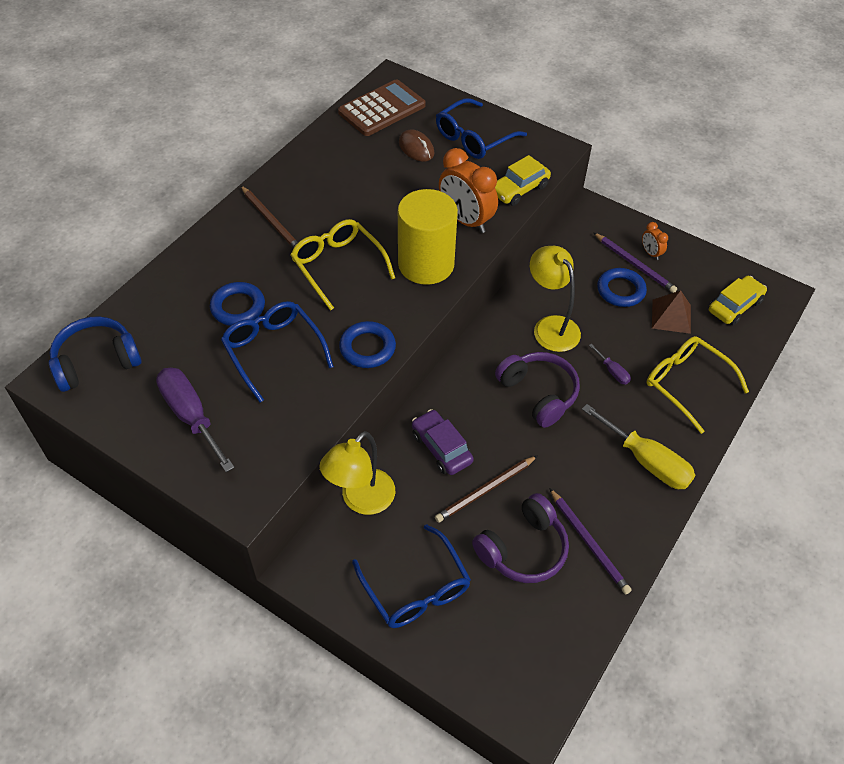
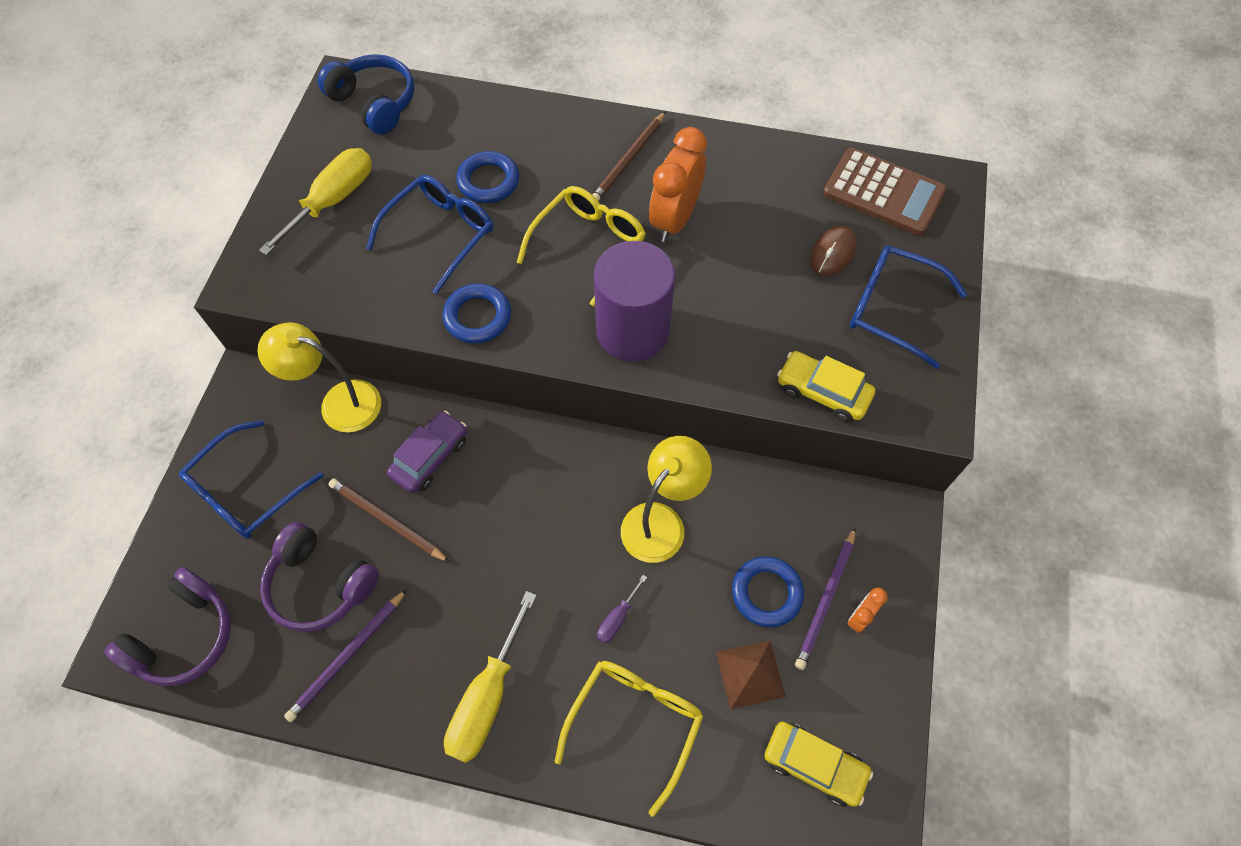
camera: 70 degrees right, 10 degrees up
(191, 416) = (333, 201): purple screwdriver -> yellow screwdriver
(426, 264) = (633, 330): yellow cylinder -> purple cylinder
(466, 220) = (730, 349): orange clock -> orange clock (674, 219)
(538, 393) = (547, 538): purple headphones -> purple headphones (185, 636)

